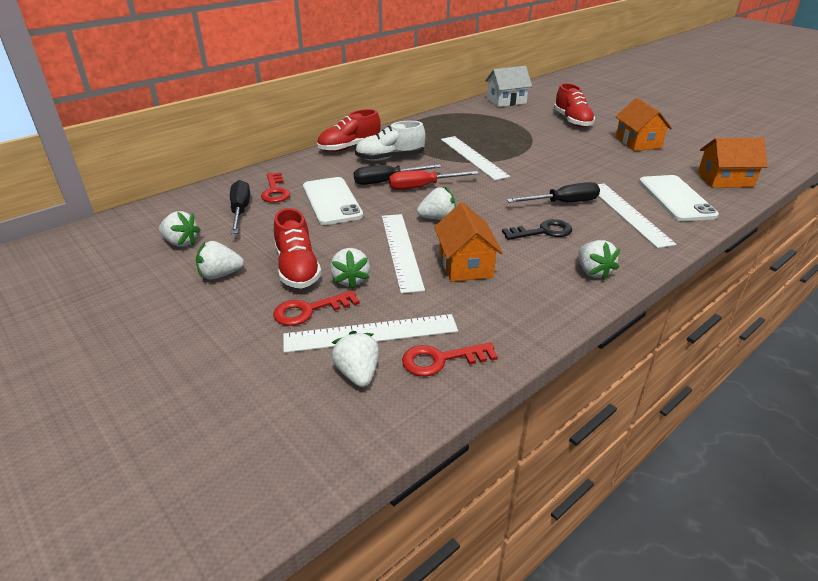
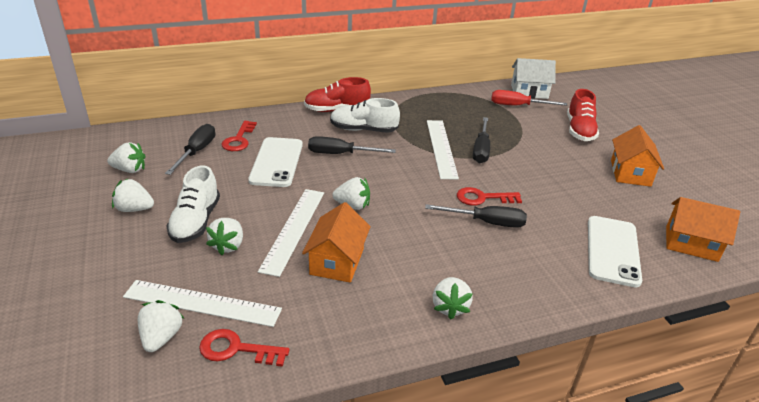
camera: 20 degrees right, 0 degrees up
(181, 242) = (130, 170): white strawberry -> white strawberry turned 45 degrees counterclockwise
(297, 269) = (196, 222): red shoe -> white shoe
(309, 310) = (173, 264): red key -> red key (483, 198)
(422, 187) = (367, 168): red screwdriver -> red screwdriver (517, 106)
(507, 151) = (481, 150): none -> black screwdriver
(542, 232) = (438, 248): black key -> none
(628, 213) = (543, 253): white ruler -> none

